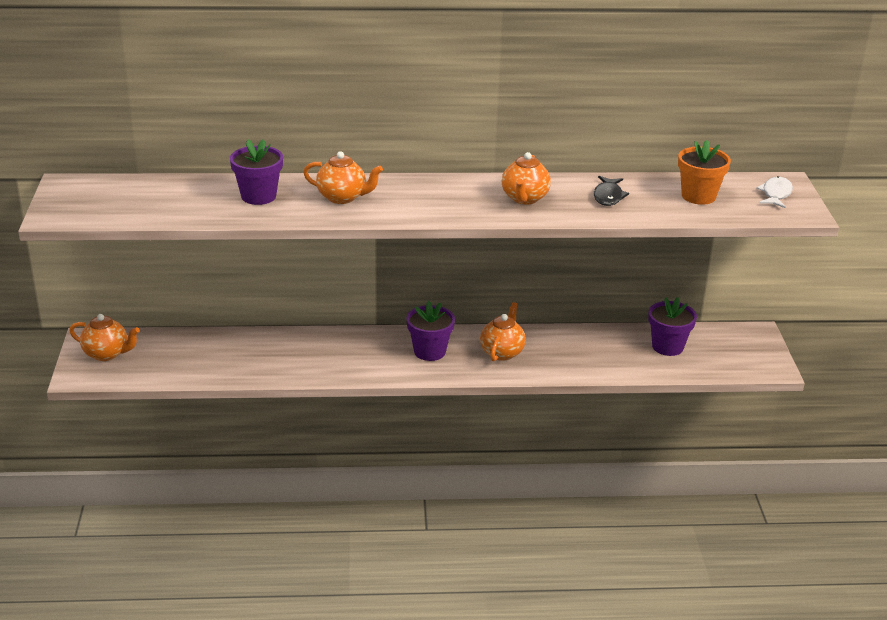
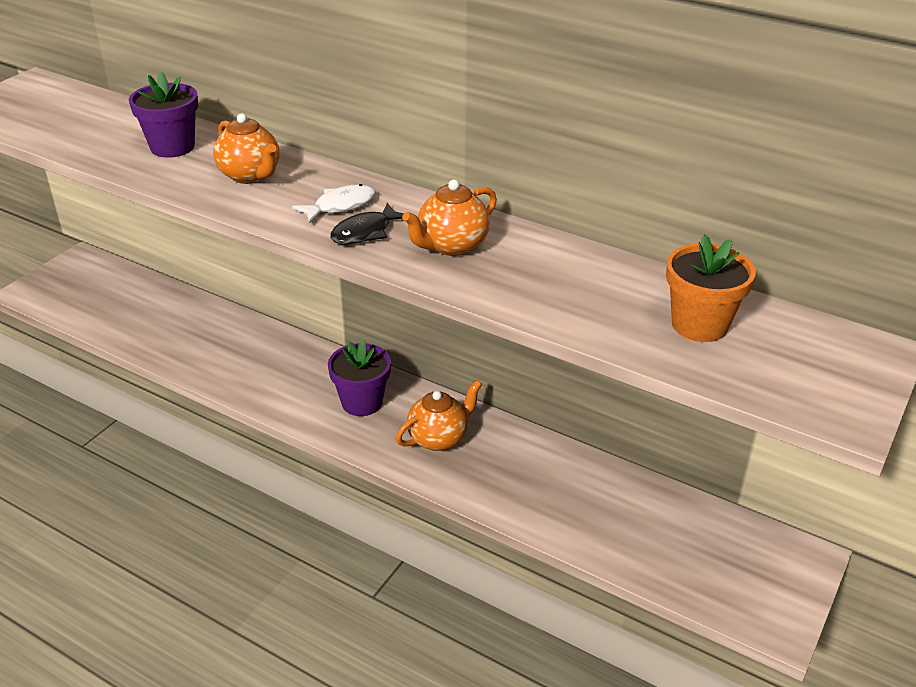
camera: 35 degrees right, 5 degrees up
(107, 354) = (76, 279): orange teapot -> none
(608, 196) = (566, 280): black fish -> black fish (365, 232)
(667, 346) = (653, 521): purple flower pot -> none
(775, 194) = (832, 365): white fish -> white fish (340, 206)

